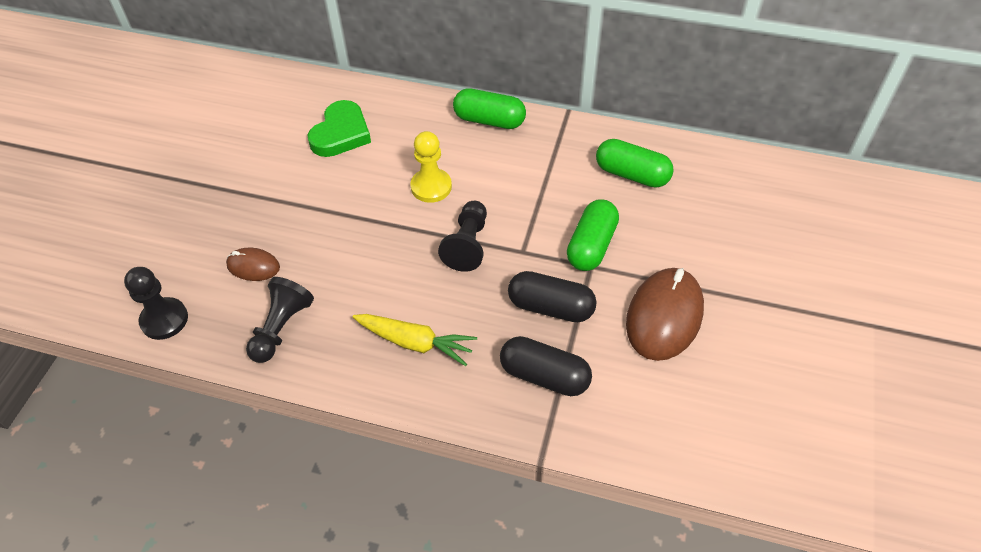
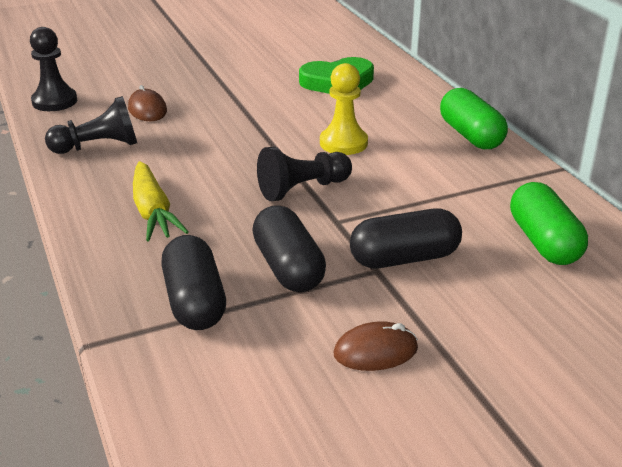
camera: 50 degrees right, 20 degrees down
(591, 246) = (404, 258): green capsule -> black capsule
(664, 316) = (375, 351): brown mouse -> brown mouse, size x0.53

